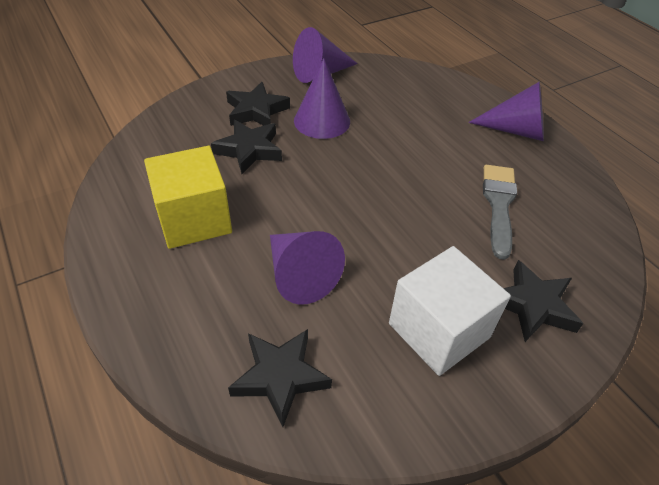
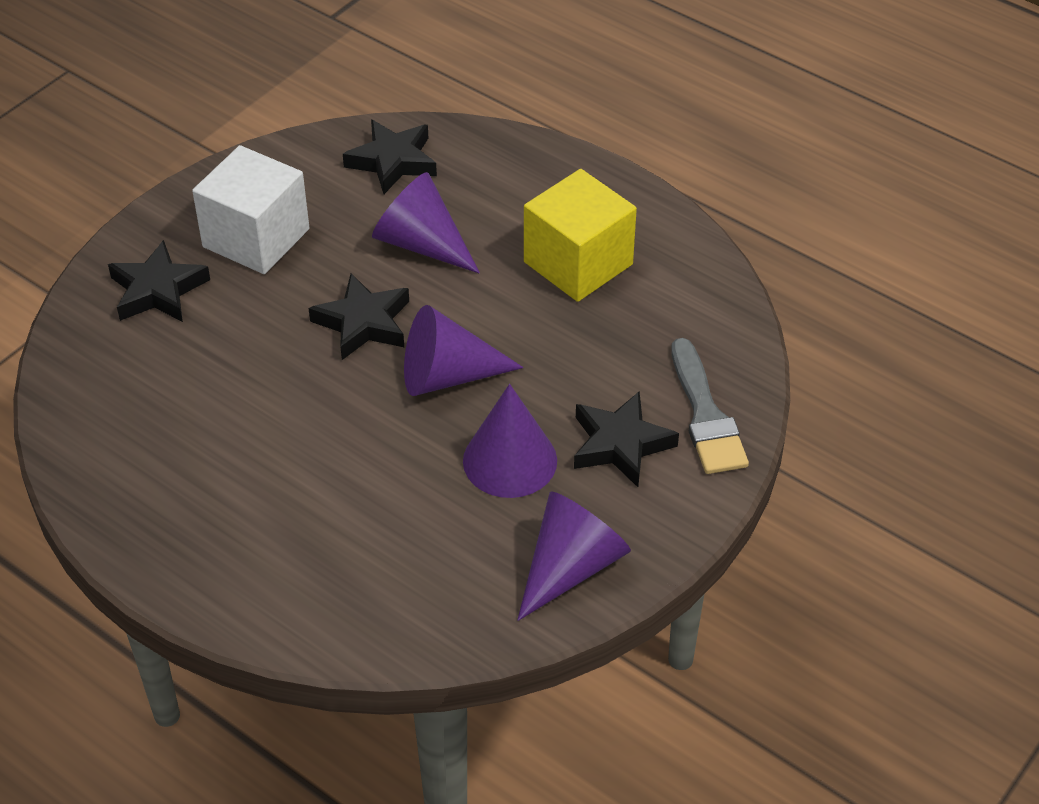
camera: 160 degrees right, 0 degrees up
(249, 150) = (581, 373): black star -> black star (363, 323)
(499, 205) = (207, 401): grey brush -> grey brush (705, 415)
(516, 130) = (192, 549): purple cone -> purple cone (448, 375)

